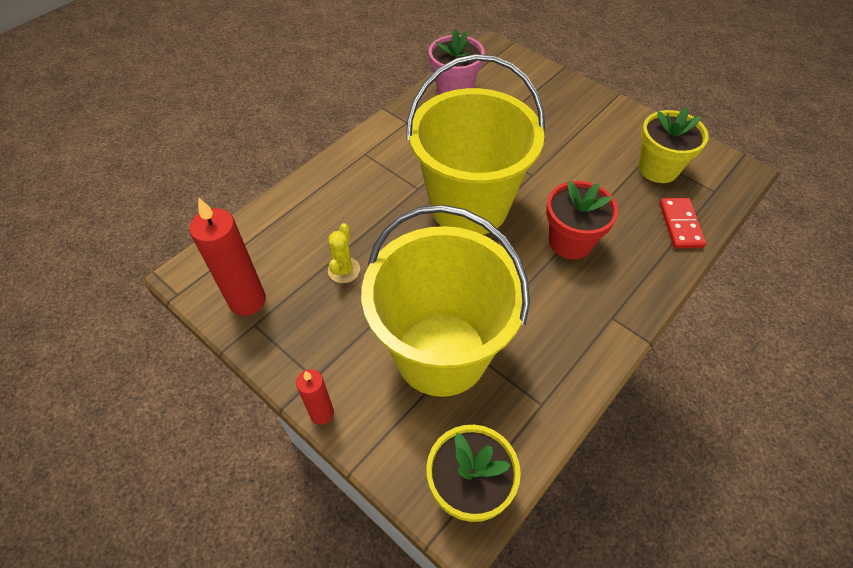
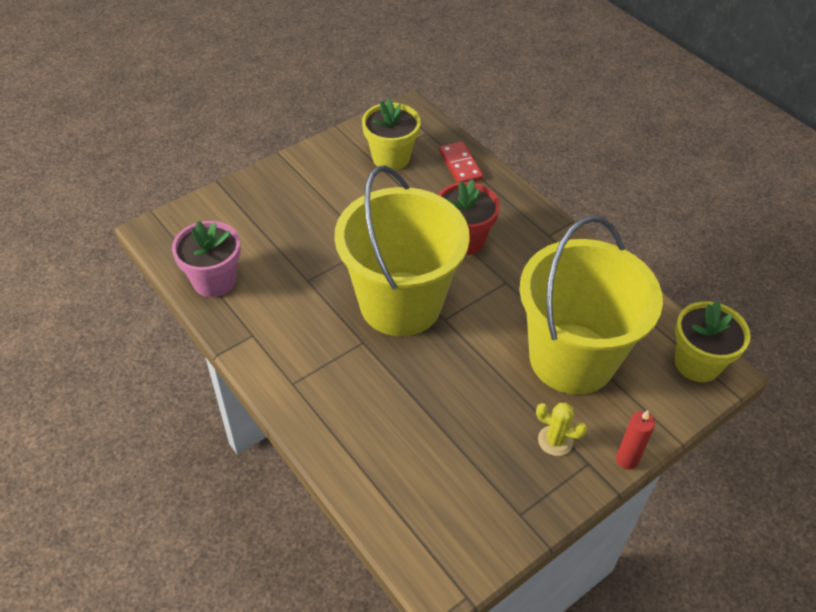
camera: 80 degrees left, 5 degrees down
(247, 301) = (488, 520): red candle -> none
(344, 270) = (463, 424): yellow cactus -> yellow cactus (555, 440)
(680, 225) = (460, 165): red domino -> red domino turned 60 degrees clockwise

